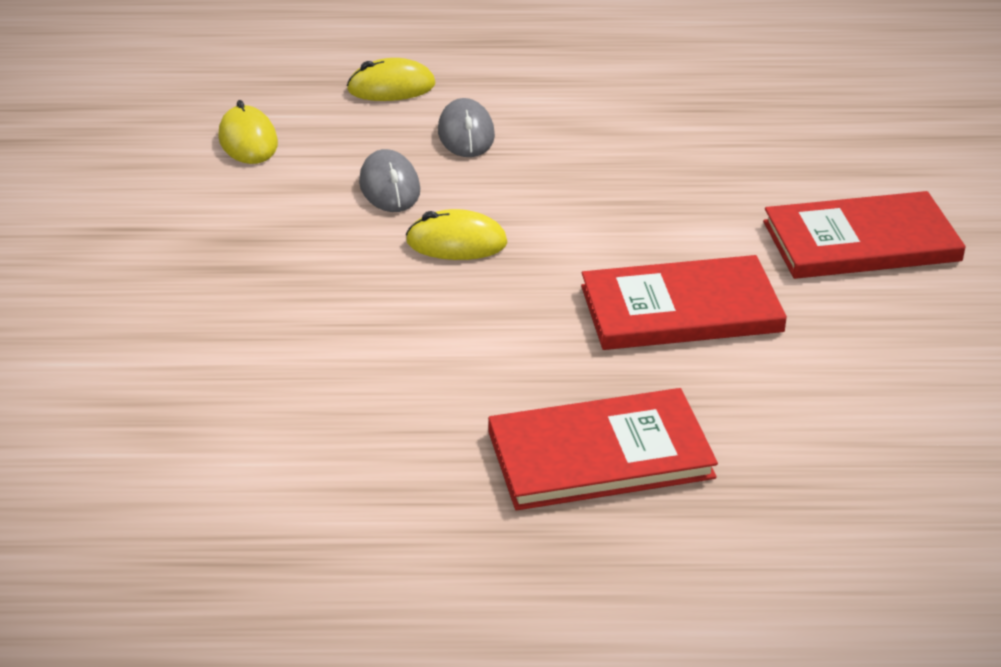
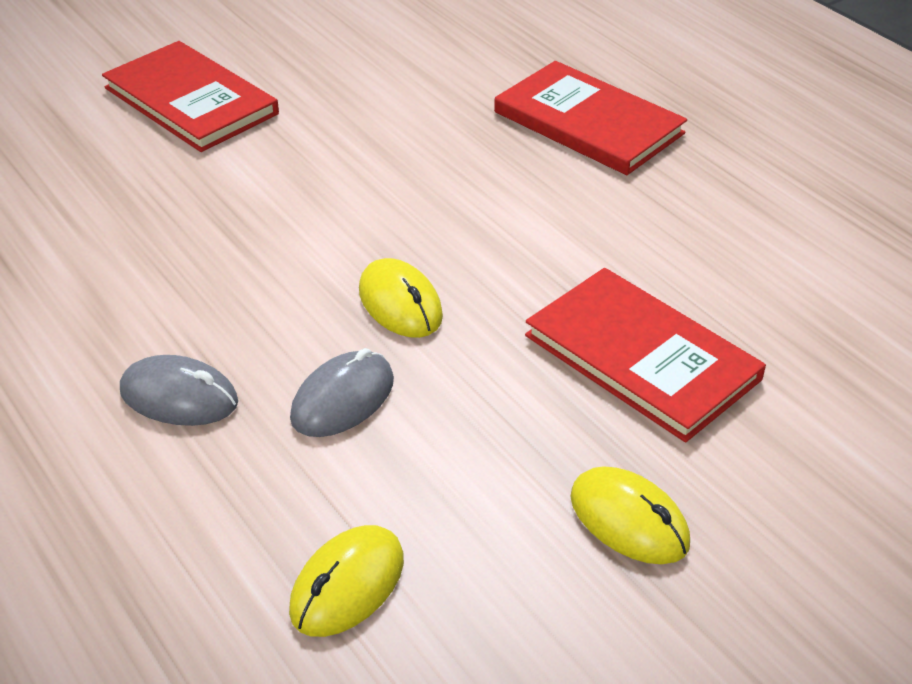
camera: 125 degrees left, 5 degrees up
(391, 87) = (103, 523): yellow mouse -> yellow mouse (629, 520)
(466, 134) = (179, 397): grey mouse -> grey mouse turned 60 degrees clockwise
(681, 309) = (376, 149): red book -> red book (641, 357)

